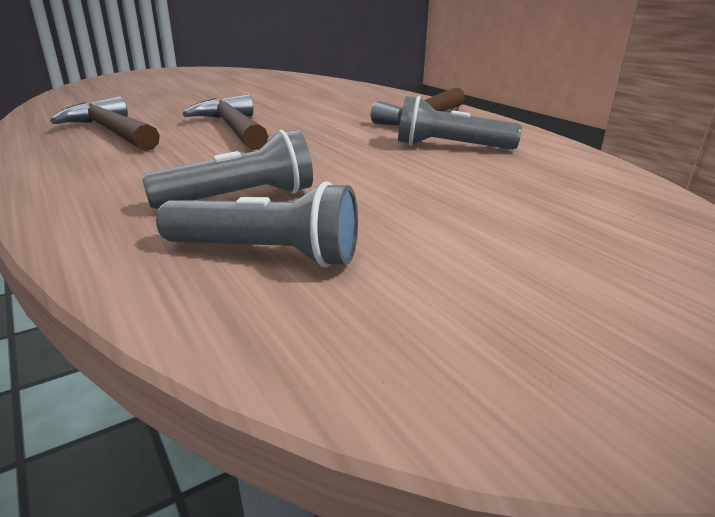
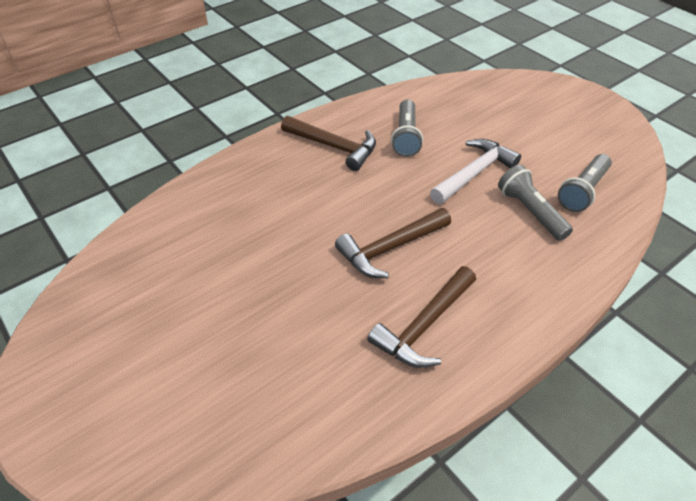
camera: 95 degrees left, 20 degrees up
(266, 254) = (583, 191): grey flashlight -> grey flashlight turned 150 degrees counterclockwise
(354, 174) = (474, 173): none -> white hammer

